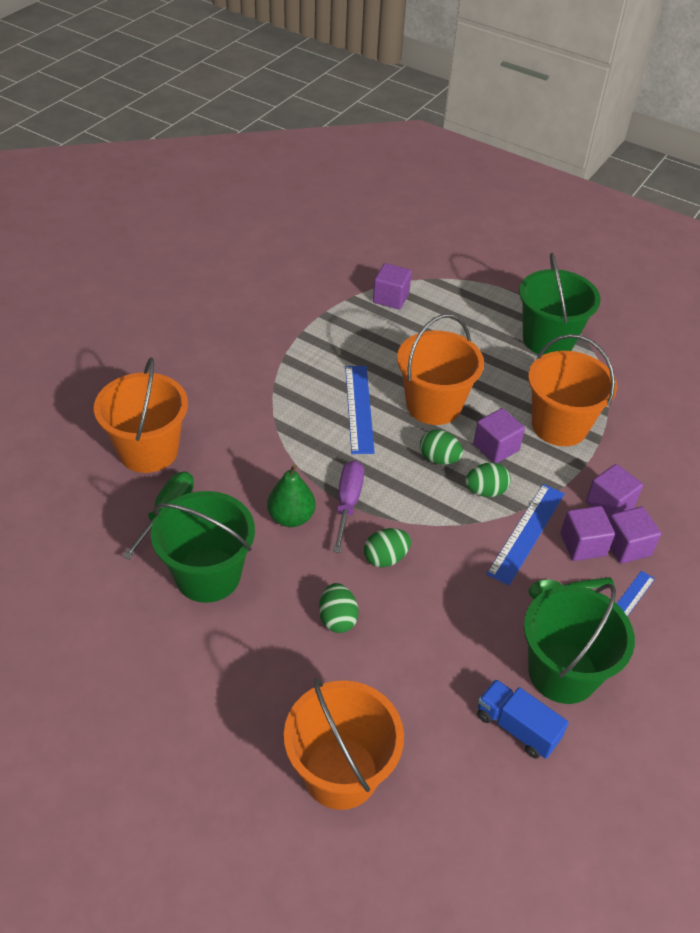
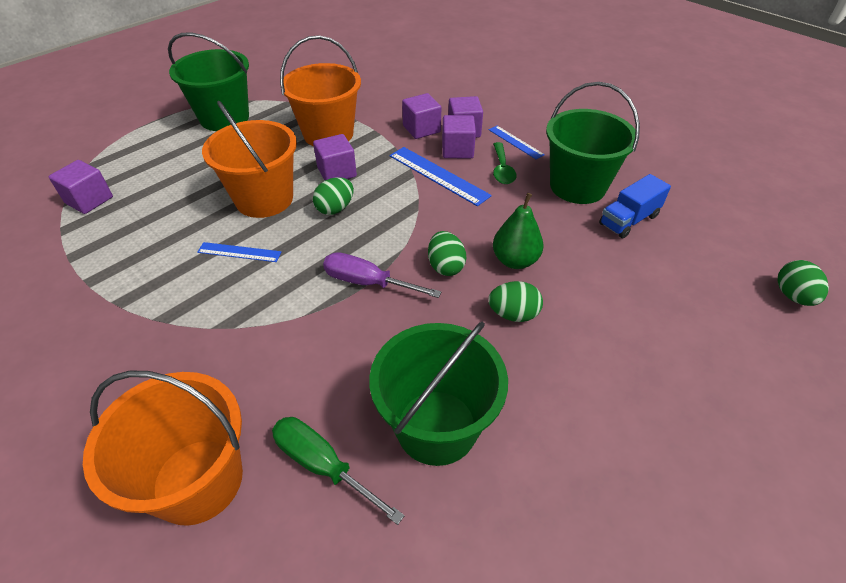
camera: 75 degrees left, 0 degrees up
(291, 517) = (372, 333): green pear -> green pear (515, 260)
(340, 773) = (686, 339): orange bucket -> none
(359, 408) = (239, 252): blue ruler -> blue ruler, size x0.60
(485, 491) = (385, 188): green egg -> green egg (793, 296)

